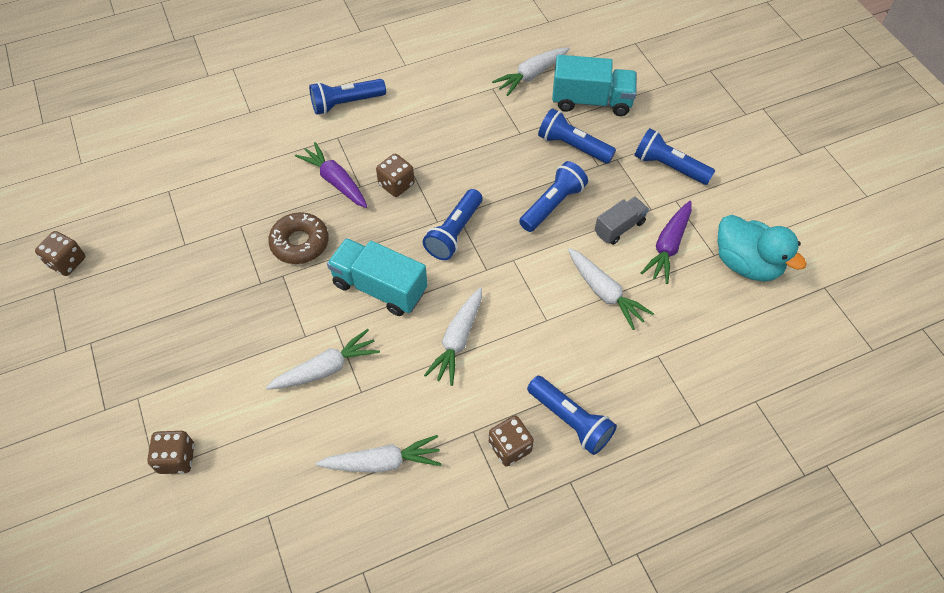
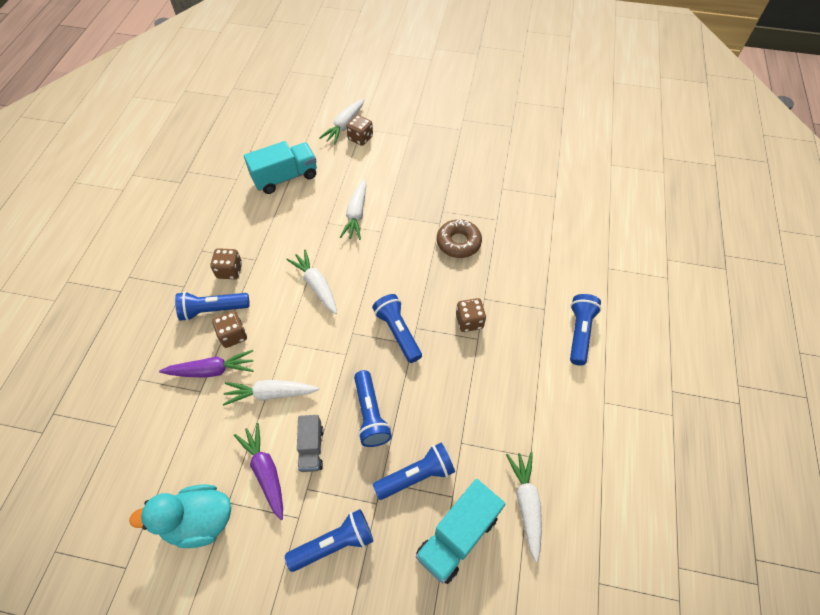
camera: 125 degrees right, 0 degrees up
(67, 262) = (527, 136): brown dice -> brown dice (233, 335)
(335, 181) = (499, 286): purple carrot -> purple carrot (212, 370)
(379, 287) = (389, 266): turquoise truck -> turquoise truck (285, 177)
(382, 462) = (279, 212): white carrot -> white carrot (344, 126)

